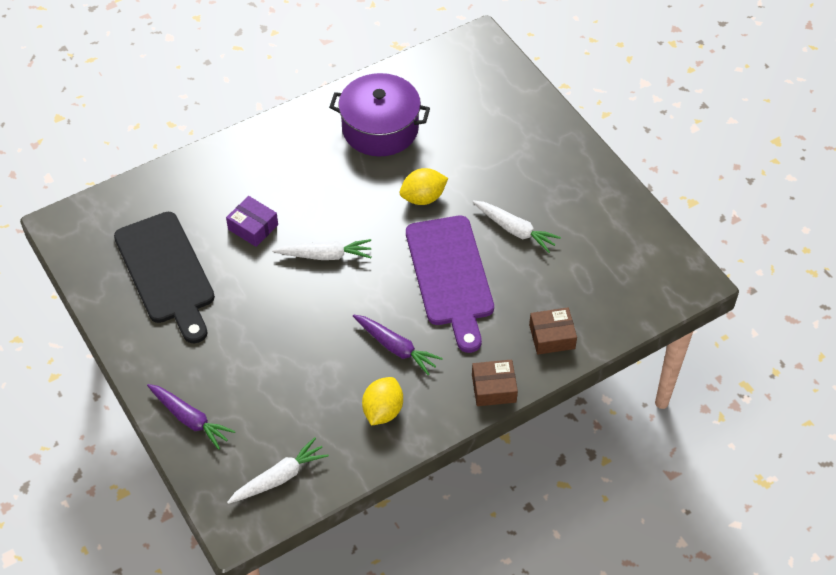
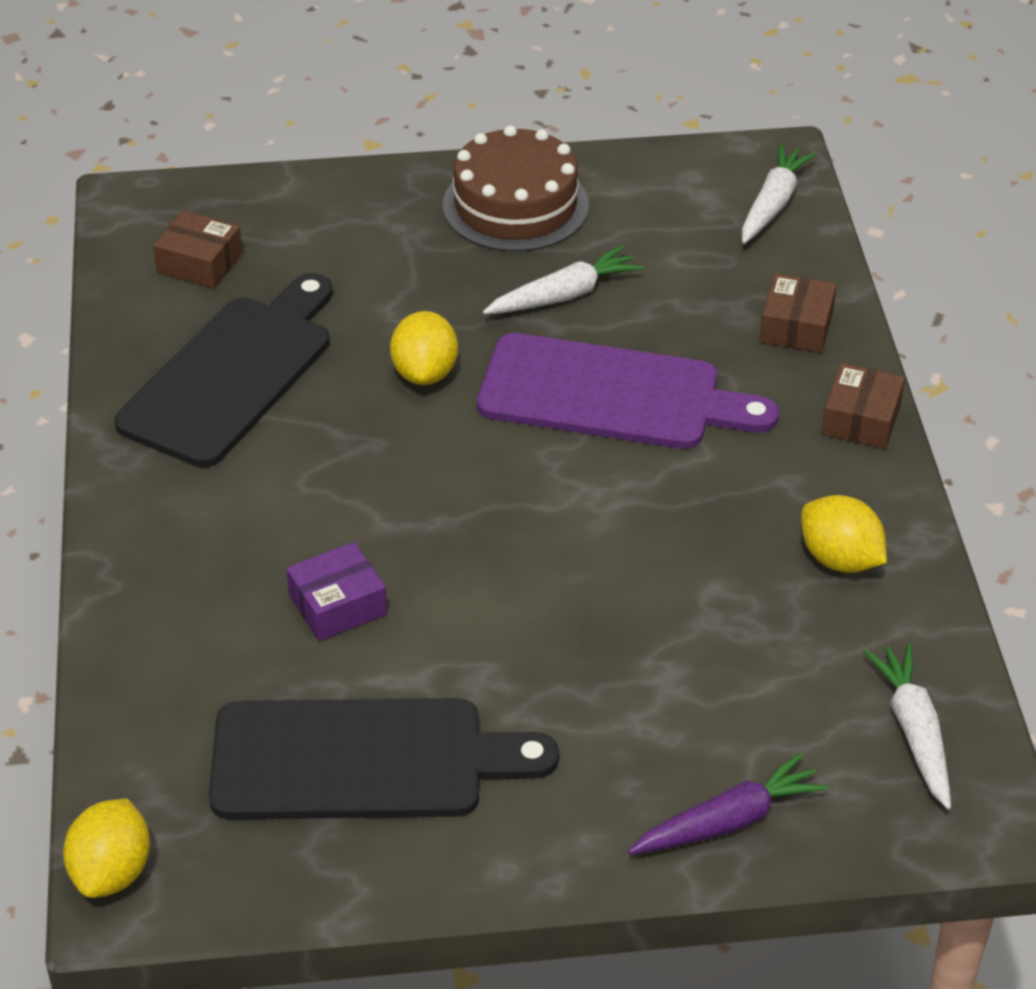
camera: 65 degrees left, 10 degrees down
(72, 216) = (112, 872): none -> yellow lemon
(325, 255) = (468, 529): white carrot -> white carrot (773, 203)
(380, 128) = (232, 375): purple pot -> black cutting board
(396, 348) = (720, 503): purple carrot -> none
(450, 83) = (200, 263): none -> brown box
(574, 184) = (515, 205): none -> brown cake

